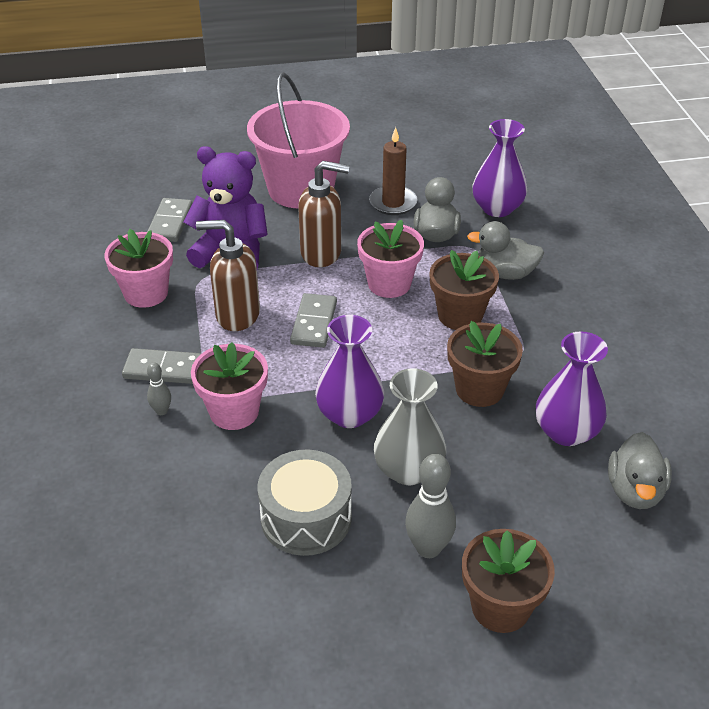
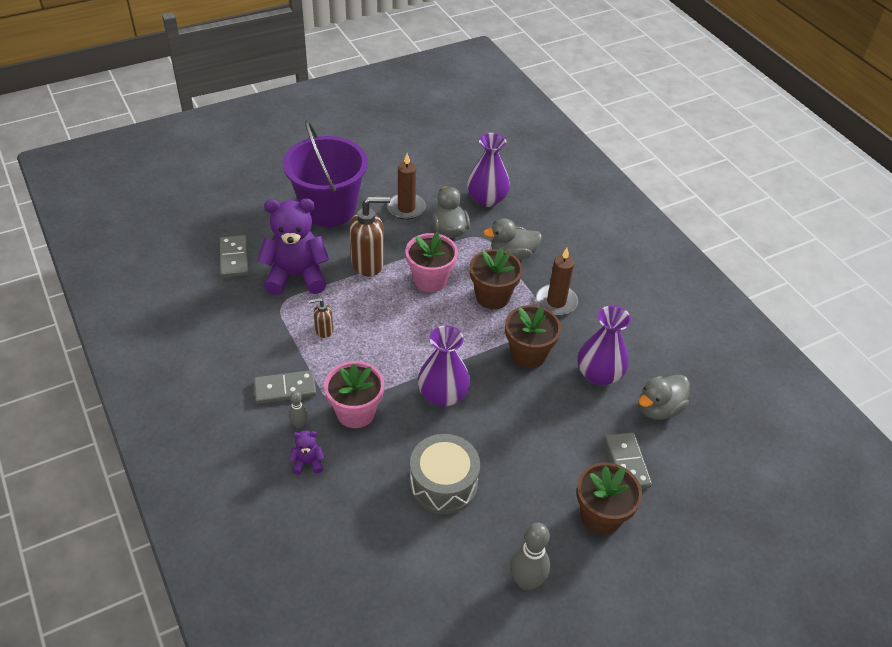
camera: 20 degrees left, 5 degrees up
(146, 293) = (242, 326): pink flower pot -> none
(152, 456) = (308, 463): none -> purple teddy bear
(237, 315) = (324, 330): brown soap dispenser -> brown soap dispenser, size x0.51
(301, 189) = (328, 208): pink bucket -> purple bucket
(314, 323) = (386, 325): grey domino -> grey domino (627, 463)
(408, 470) = (501, 429): grey vase -> none
(428, 548) = (537, 485): grey bowling pin -> grey bowling pin (526, 581)
(541, 336) = (556, 302): none -> brown candle
(635, 491) = (659, 409): grey duck -> grey duck turned 60 degrees clockwise

